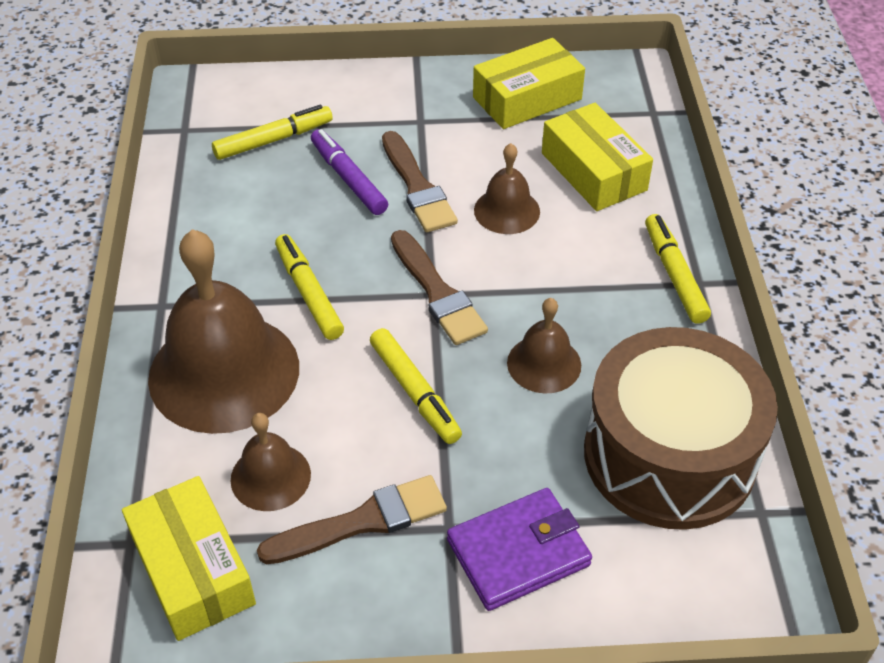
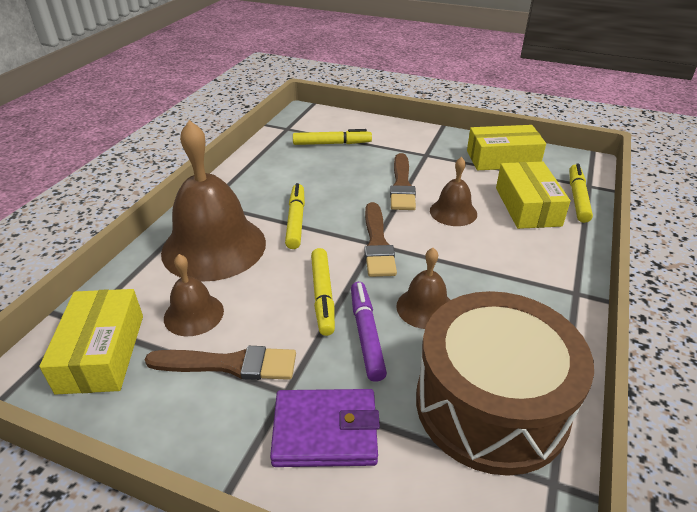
camera: 25 degrees right, 10 degrees down
(348, 178) = (362, 171): purple marker -> purple marker (366, 334)
(674, 275) = (558, 282): yellow marker -> yellow marker (577, 198)

